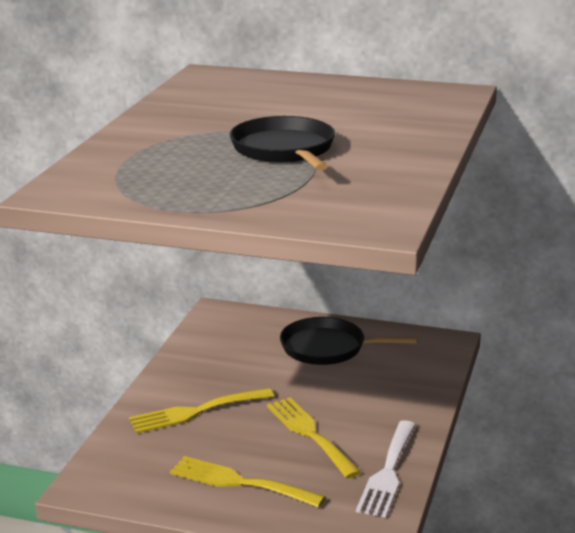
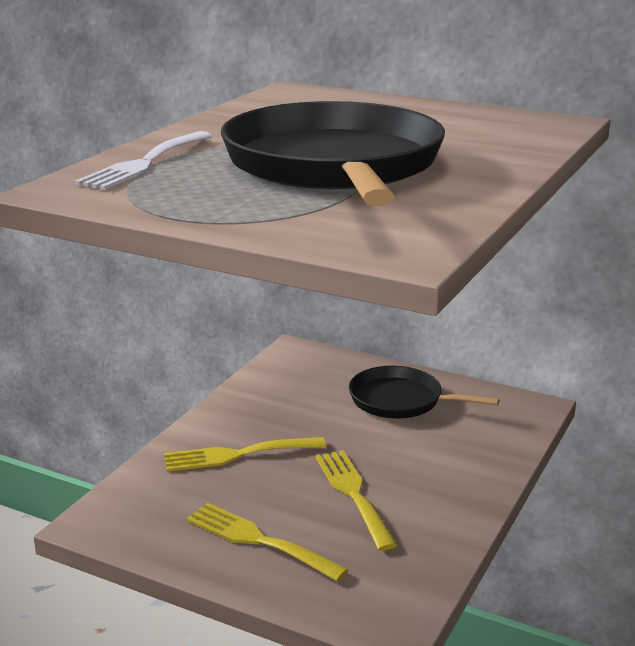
camera: 10 degrees right, 0 degrees up
(285, 150) = (335, 166): black pan -> black pan, size x1.83
(388, 472) = (429, 549): white fork -> white fork (145, 163)

